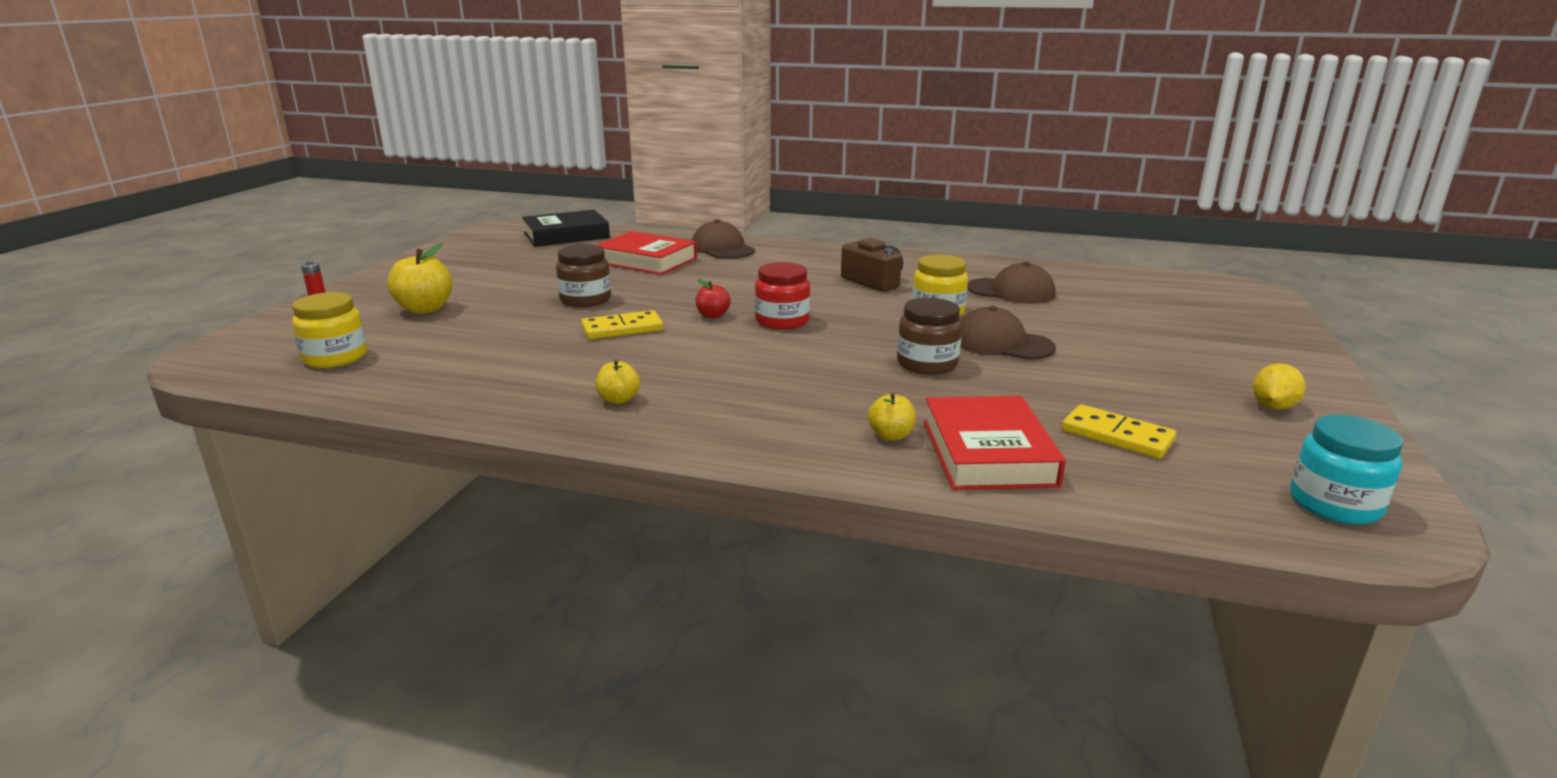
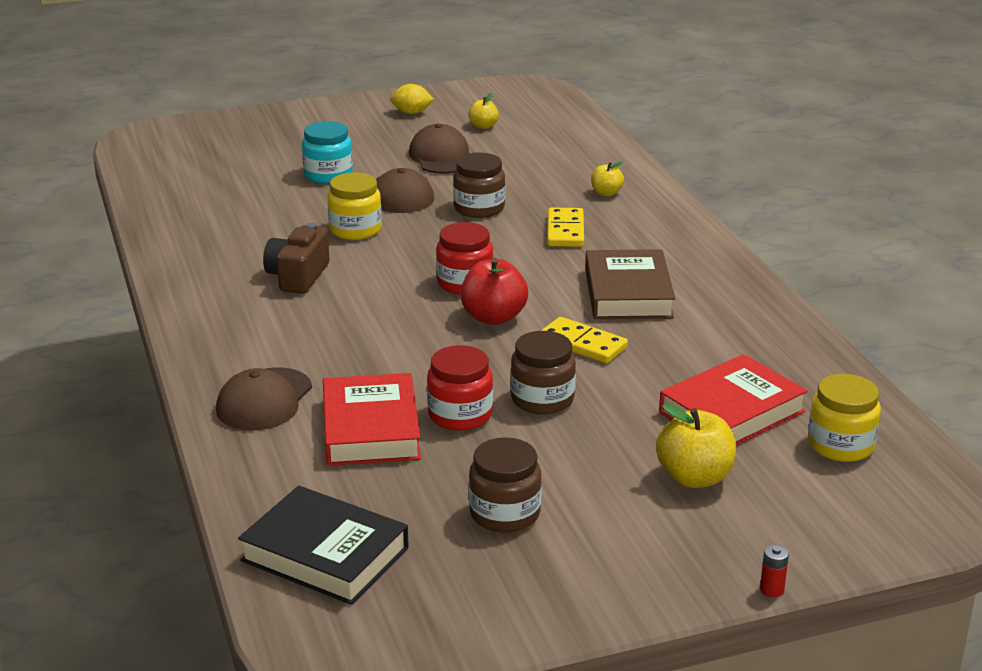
camera: 125 degrees left, 5 degrees up
(511, 266) = (505, 513): none -> brown jar
(615, 279) = (460, 415): none -> red jar
(618, 399) = (697, 286): yellow apple -> yellow apple (483, 126)
(662, 368) = (628, 293): none -> brown book
(713, 315) = (493, 317): red apple -> red apple, size x1.75
(988, 453) = (587, 166): red book -> red book (731, 412)
(1011, 291) = (257, 214): brown cap -> brown cap (441, 157)
(1117, 436) = (514, 142): yellow domino -> yellow domino (565, 231)
(1334, 504) = (524, 96): turquoise jar -> turquoise jar (328, 175)

